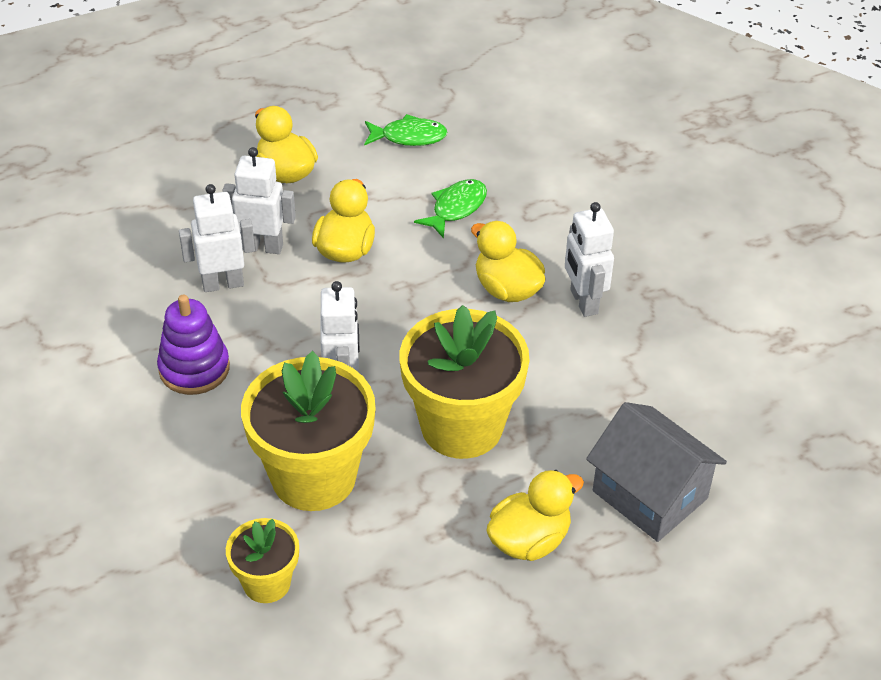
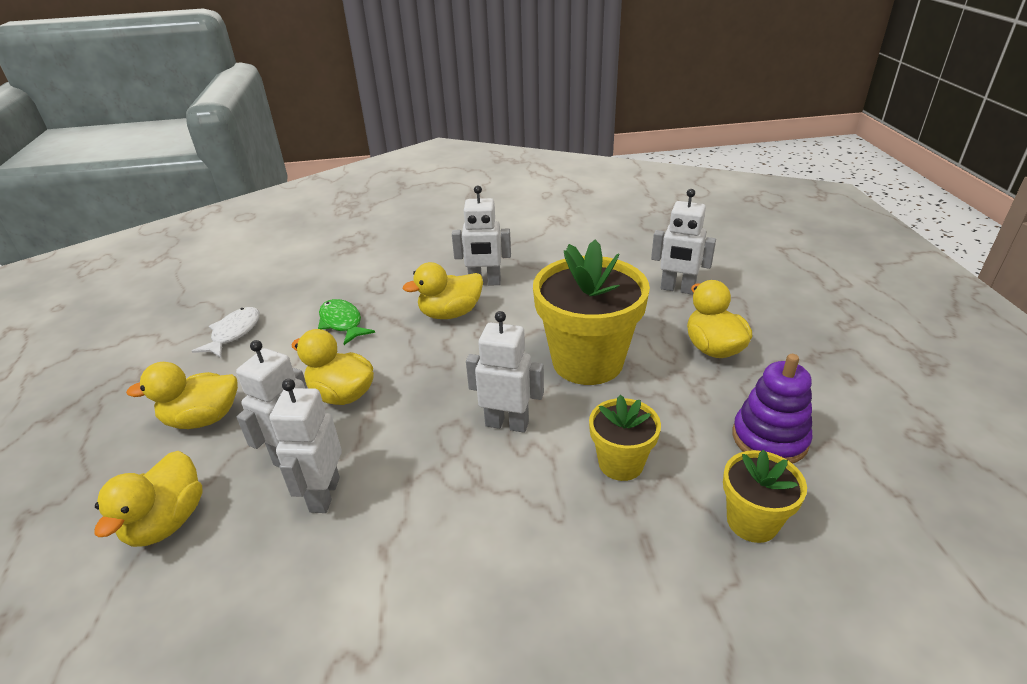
camera: 70 degrees left, 10 degrees down
(174, 206) = (167, 522): none -> yellow duck
(194, 368) = (437, 540): purple stacking toy -> purple stacking toy (769, 438)
(313, 477) = (621, 463): yellow flower pot -> yellow flower pot, size x0.53
(409, 137) = (234, 333): green fish -> white fish
(650, 494) = (677, 289): grey house -> white robot

